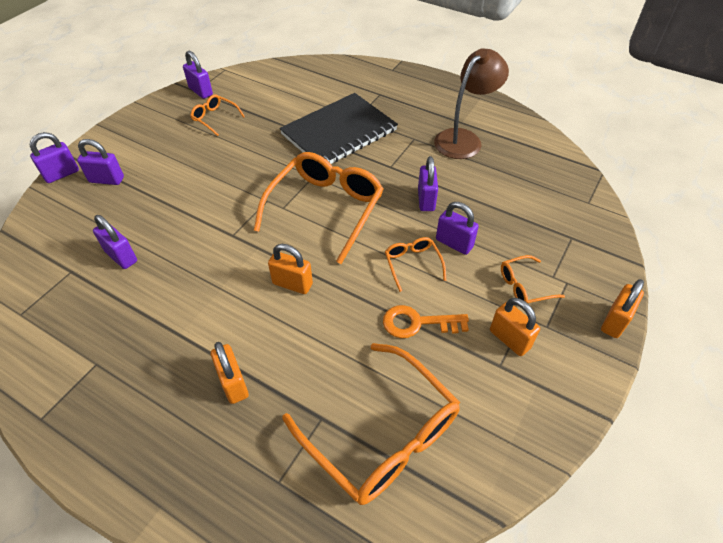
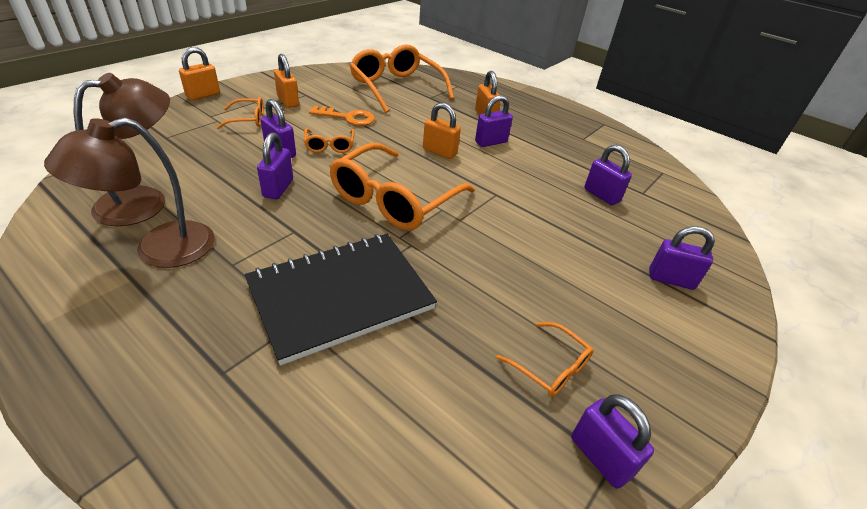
camera: 175 degrees left, 10 degrees down
(62, 174) = (740, 299): purple padlock -> purple padlock (491, 142)
(509, 168) = (146, 202): none -> brown lamp

